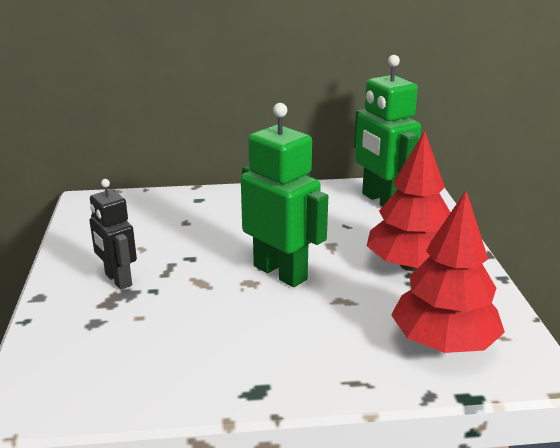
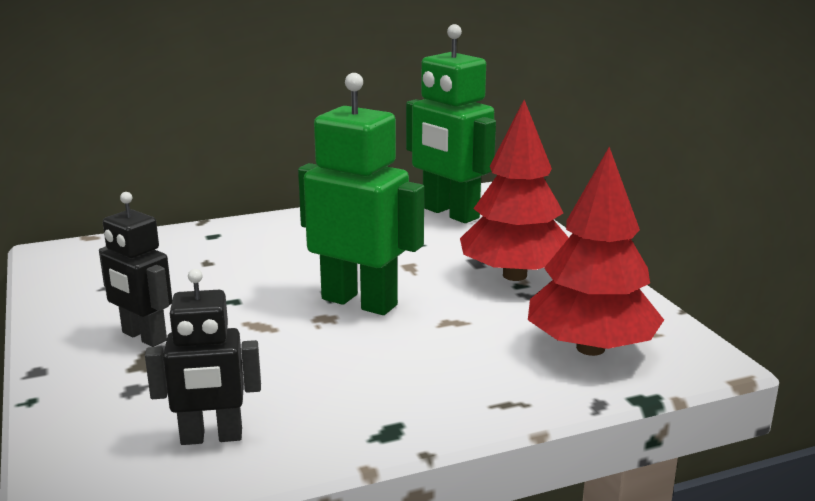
camera: 15 degrees left, 5 degrees down
(130, 373) = (211, 437): none -> black robot

